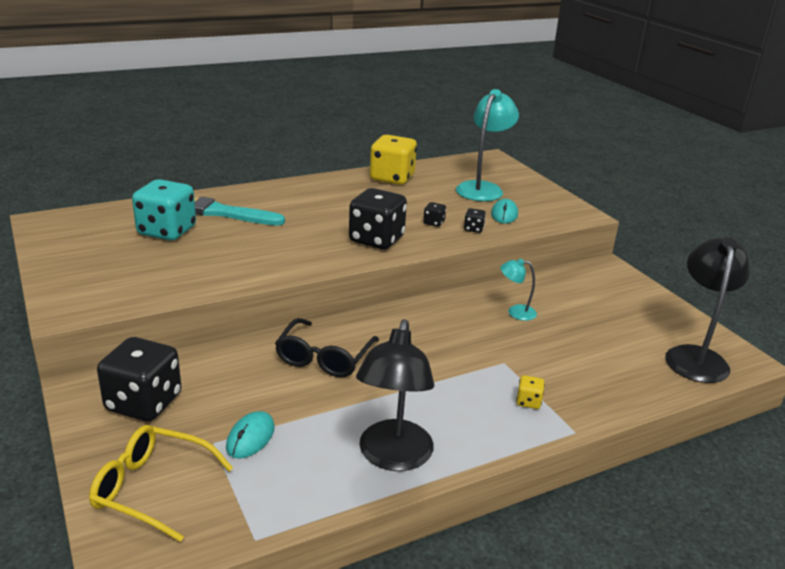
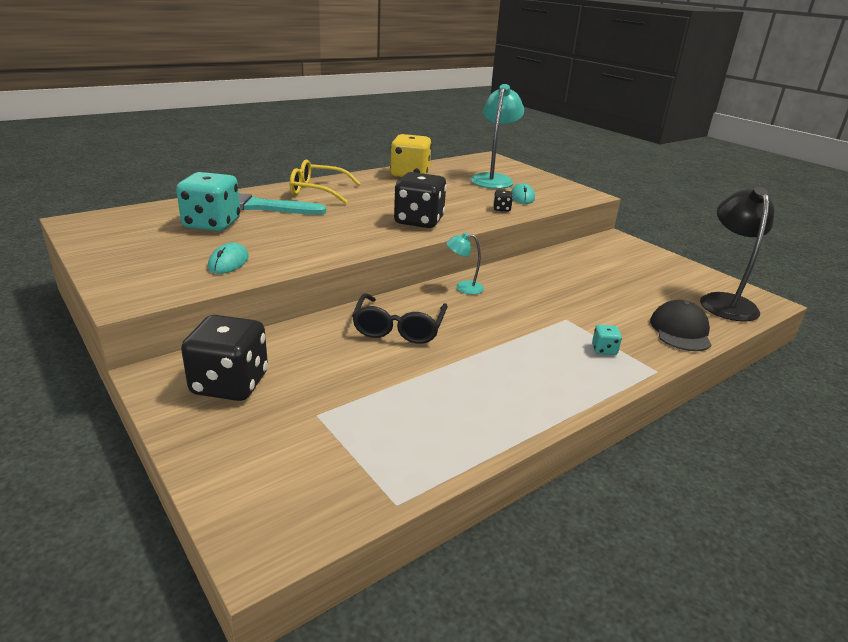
camera: 10 degrees left, 0 degrees up
(151, 488) = (265, 466): yellow glasses -> yellow glasses (317, 191)
(250, 437) = (354, 406): turquoise mouse -> turquoise mouse (228, 262)
(393, 457) = (503, 410): black lamp -> none
(434, 223) = (464, 206): black dice -> none
(515, 312) = (556, 278): turquoise lamp -> turquoise lamp (463, 287)
(528, 402) = (604, 350): yellow dice -> turquoise dice
(625, 387) = (680, 331): none -> black cap

